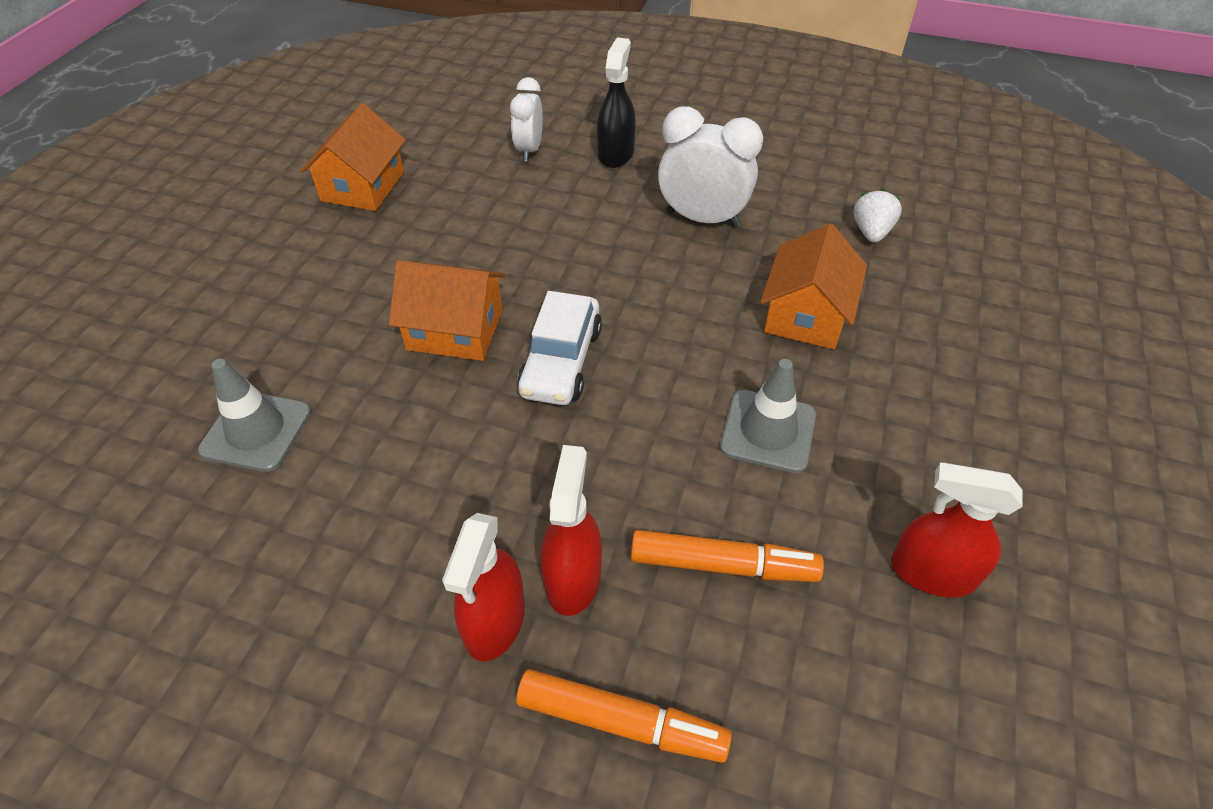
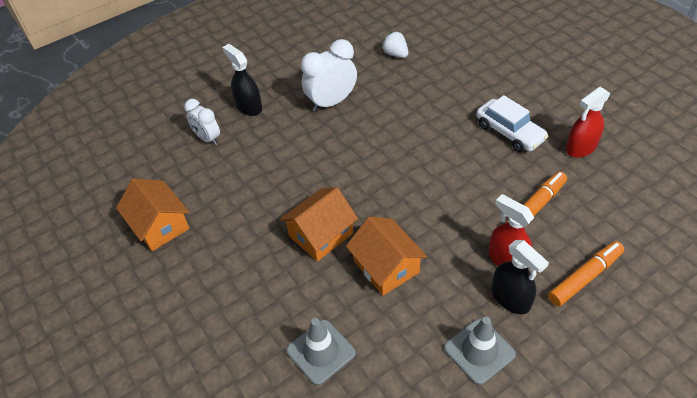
camera: 50 degrees left, 0 degrees up
(494, 621) = (510, 298): red spray bottle -> black spray bottle
(561, 361) = (380, 203): white car -> white car (509, 132)
(768, 431) = (479, 154): grey traffic cone -> grey traffic cone (479, 351)
(806, 314) = (425, 104): orange house -> orange house (386, 266)

